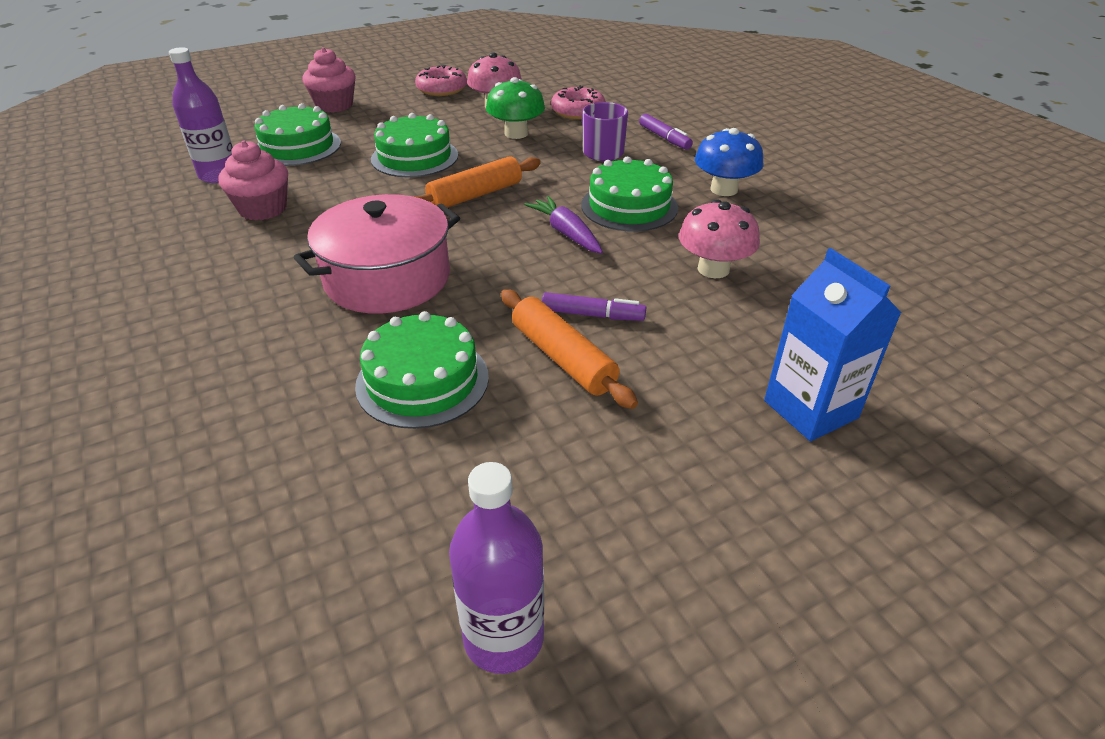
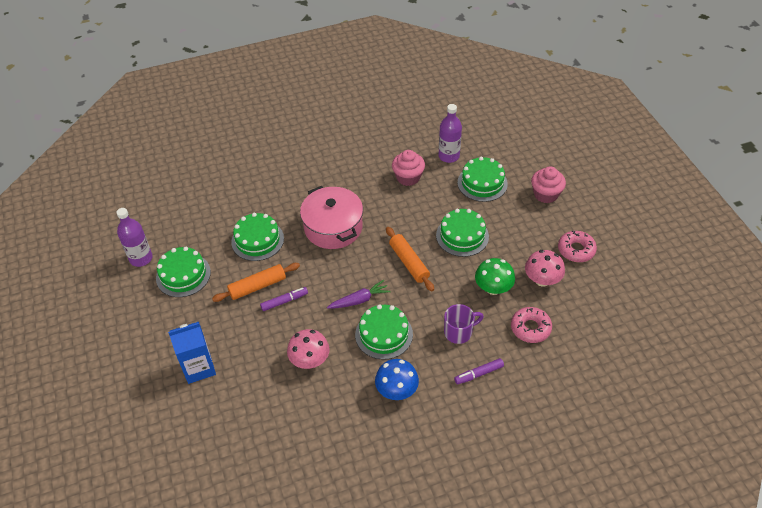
camera: 100 degrees right, 10 degrees up
(553, 503) = (183, 275): none -> green cake
(593, 315) = (284, 301): purple marker -> purple marker turned 135 degrees counterclockwise

